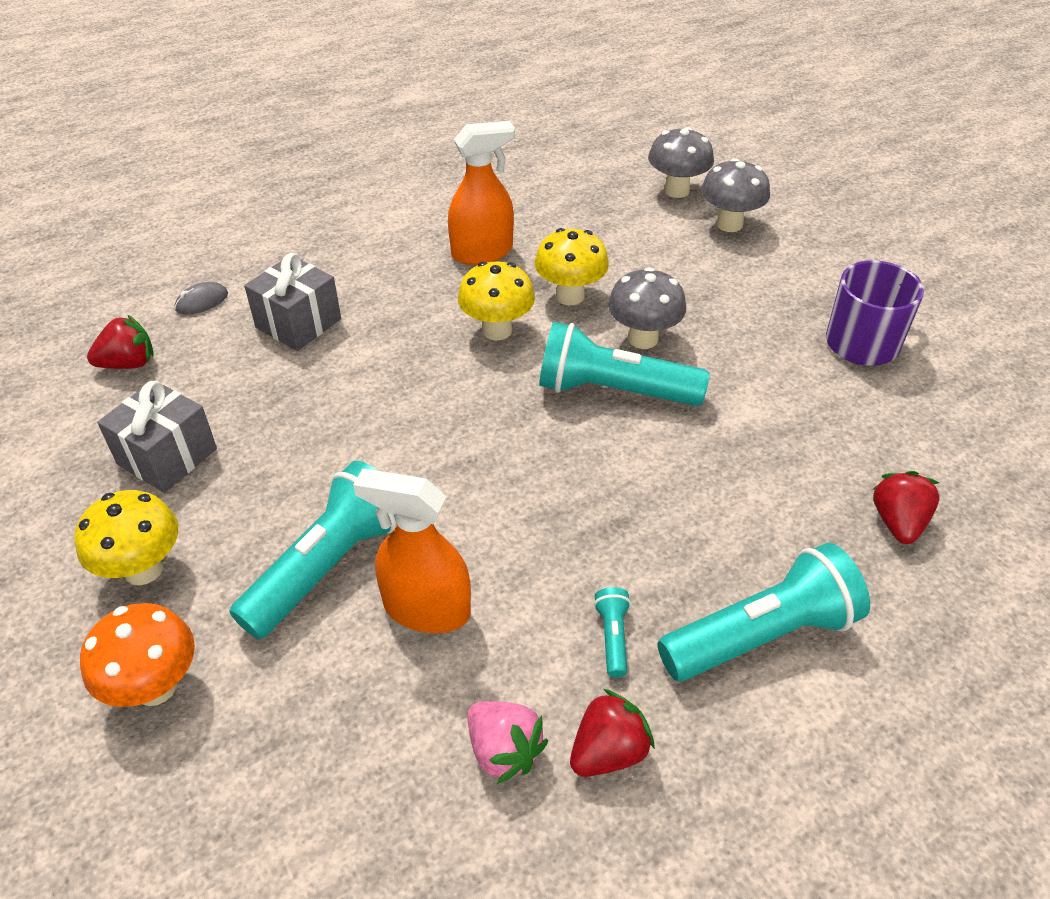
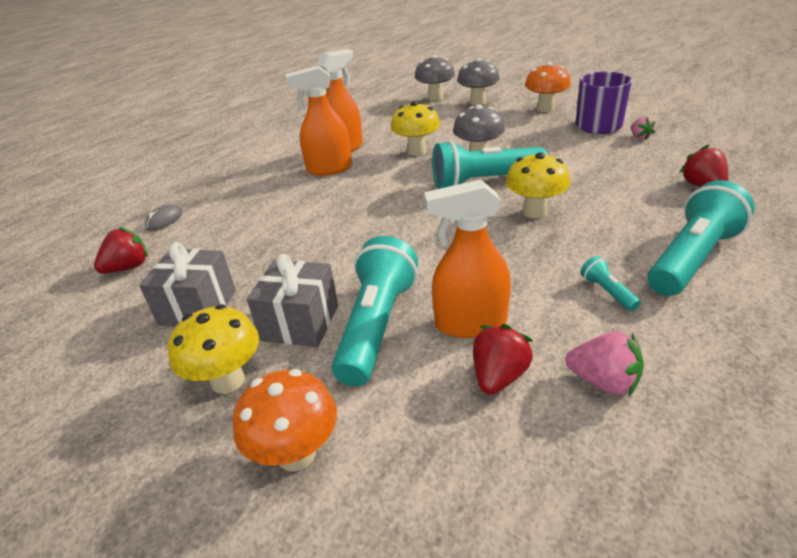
camera: 20 degrees left, 10 degrees down
(298, 323) = (247, 211): grey gift -> grey gift (300, 323)
(438, 285) = (329, 169): none -> orange spray bottle
(497, 330) = (386, 177): yellow mushroom -> yellow mushroom (535, 212)
(608, 751) = (671, 352): red strawberry -> red strawberry (499, 376)
(816, 276) = (545, 109): none -> orange mushroom
(900, 391) = (639, 137): none -> pink strawberry

